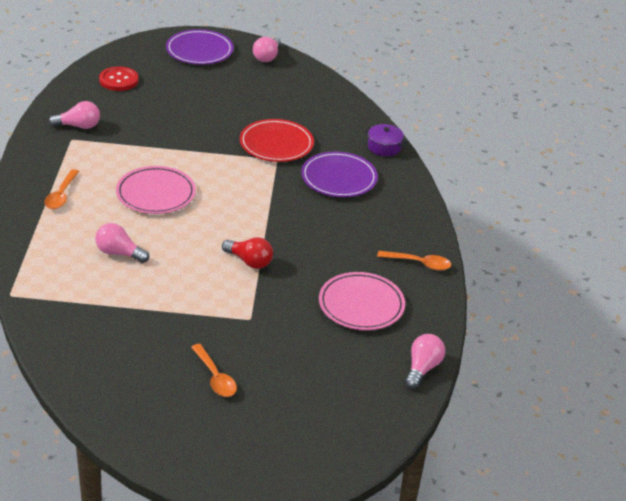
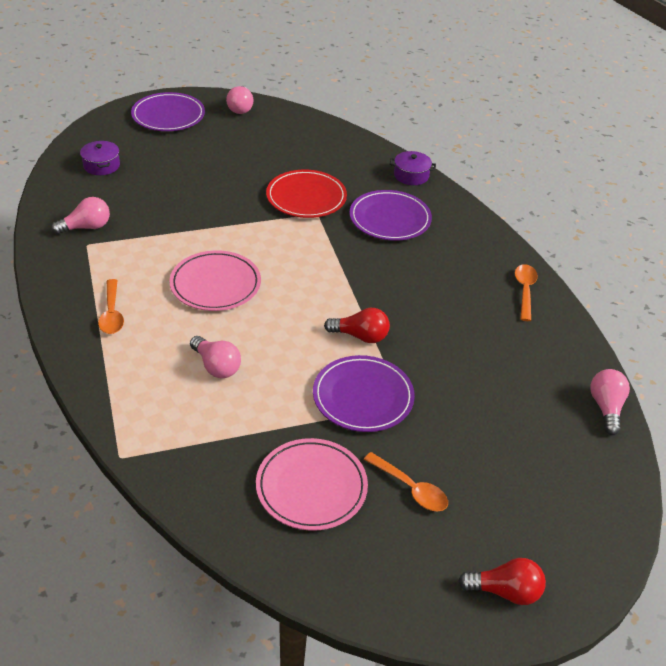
camera: 20 degrees left, 5 degrees up
(119, 80) = (101, 165): red button -> purple pot
(119, 253) = (216, 366): pink light bulb -> pink light bulb turned 135 degrees counterclockwise
(221, 305) = (363, 397): none -> purple plate
(240, 464) = (505, 591): none -> red light bulb
(361, 305) = (501, 353): pink plate -> pink plate (311, 487)
(419, 263) = (524, 291): orange spoon -> orange spoon turned 75 degrees counterclockwise

